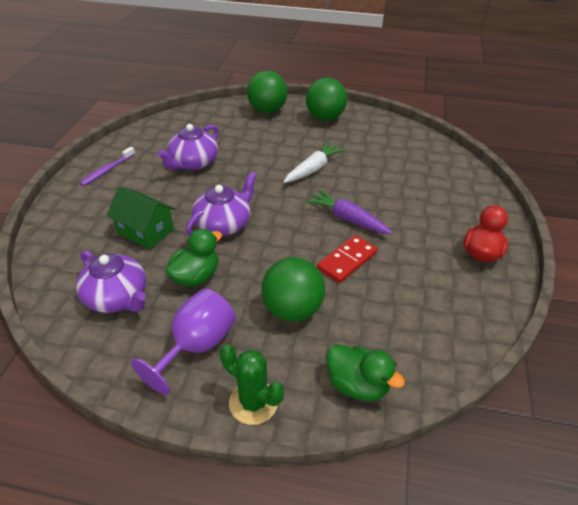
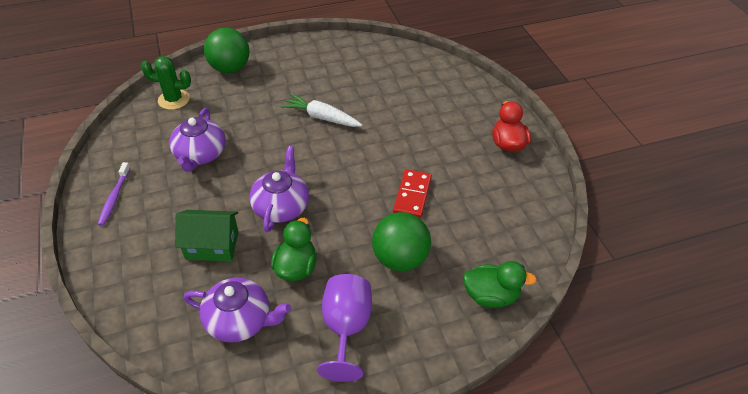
camera: 30 degrees left, 5 degrees up
(253, 403) = (426, 349): green cactus -> green cactus (174, 99)
(313, 169) = (321, 117): white carrot -> white carrot turned 75 degrees counterclockwise
(325, 118) = (293, 58): green ball -> none
(347, 219) = (386, 156): purple carrot -> none

